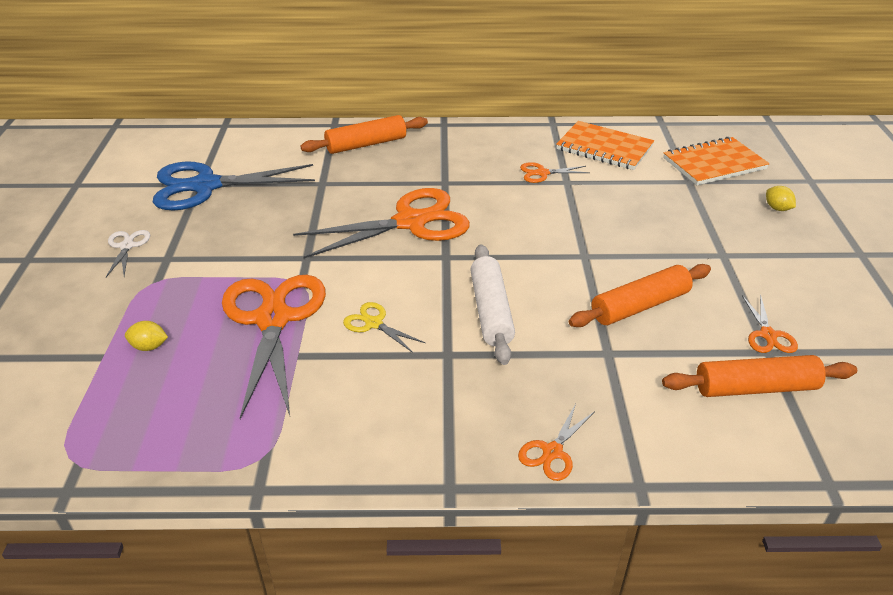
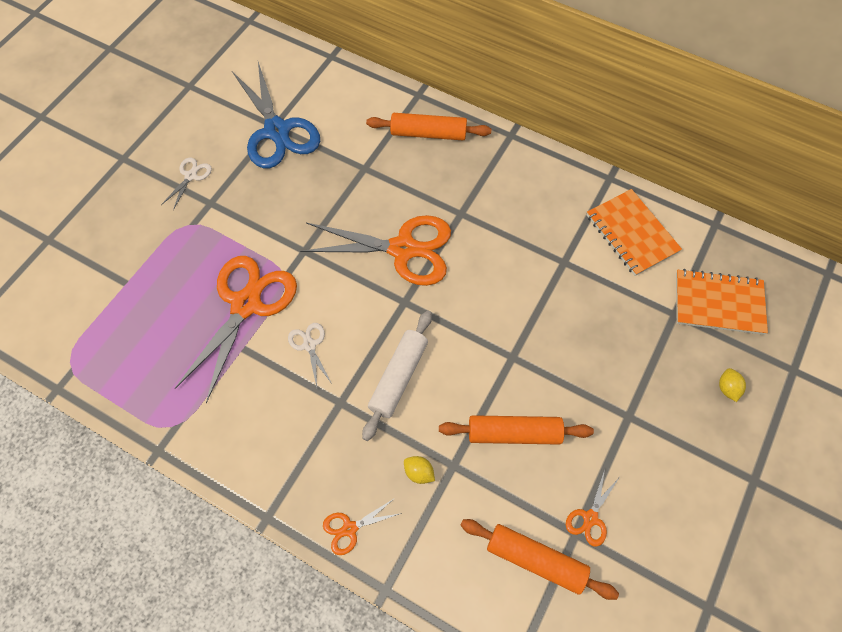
camera: 30 degrees right, 25 degrees up
(149, 346) = (157, 289): yellow lemon -> yellow lemon (419, 472)
(206, 186) = (277, 131): blue scissors -> blue scissors turned 135 degrees counterclockwise
(373, 323) = (309, 345): yellow scissors -> white scissors
(542, 173) = (550, 241): orange scissors -> none

